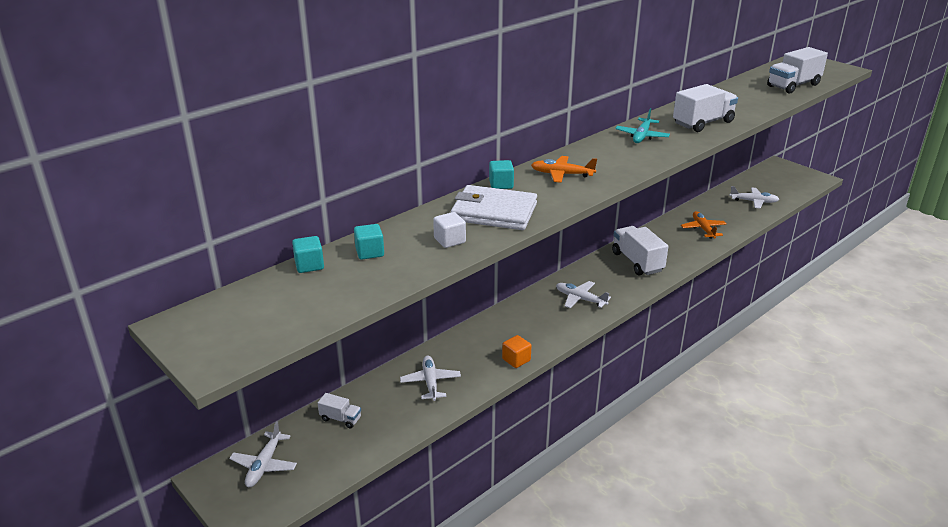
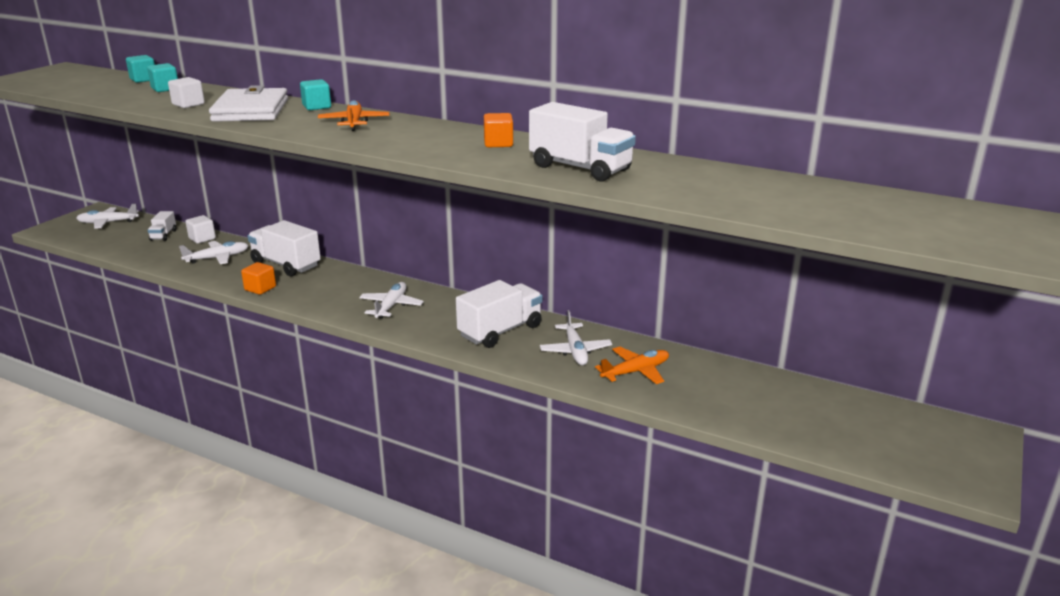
camera: 70 degrees right, 5 degrees down
(371, 391) = (202, 238): none -> white cube
(642, 136) = (498, 143): turquoise plane -> orange cube
(753, 201) = (781, 412): white plane -> white plane (575, 350)
(793, 85) = (848, 216): white truck -> white truck (286, 264)

